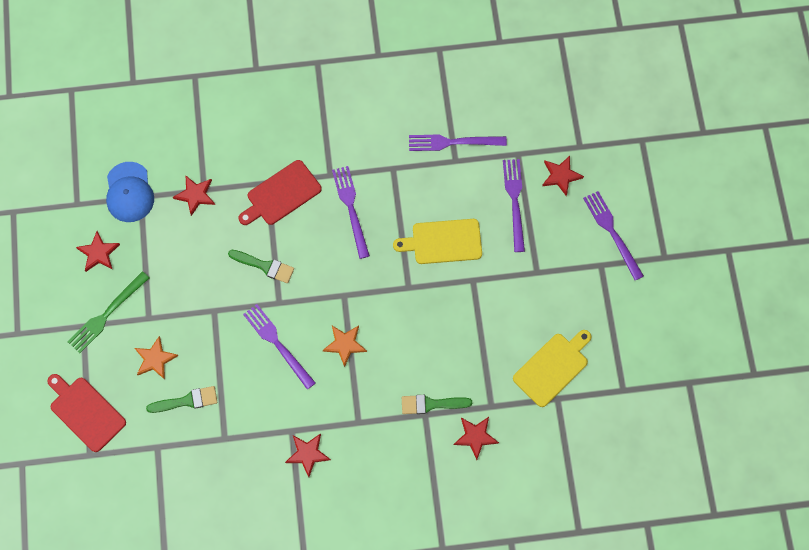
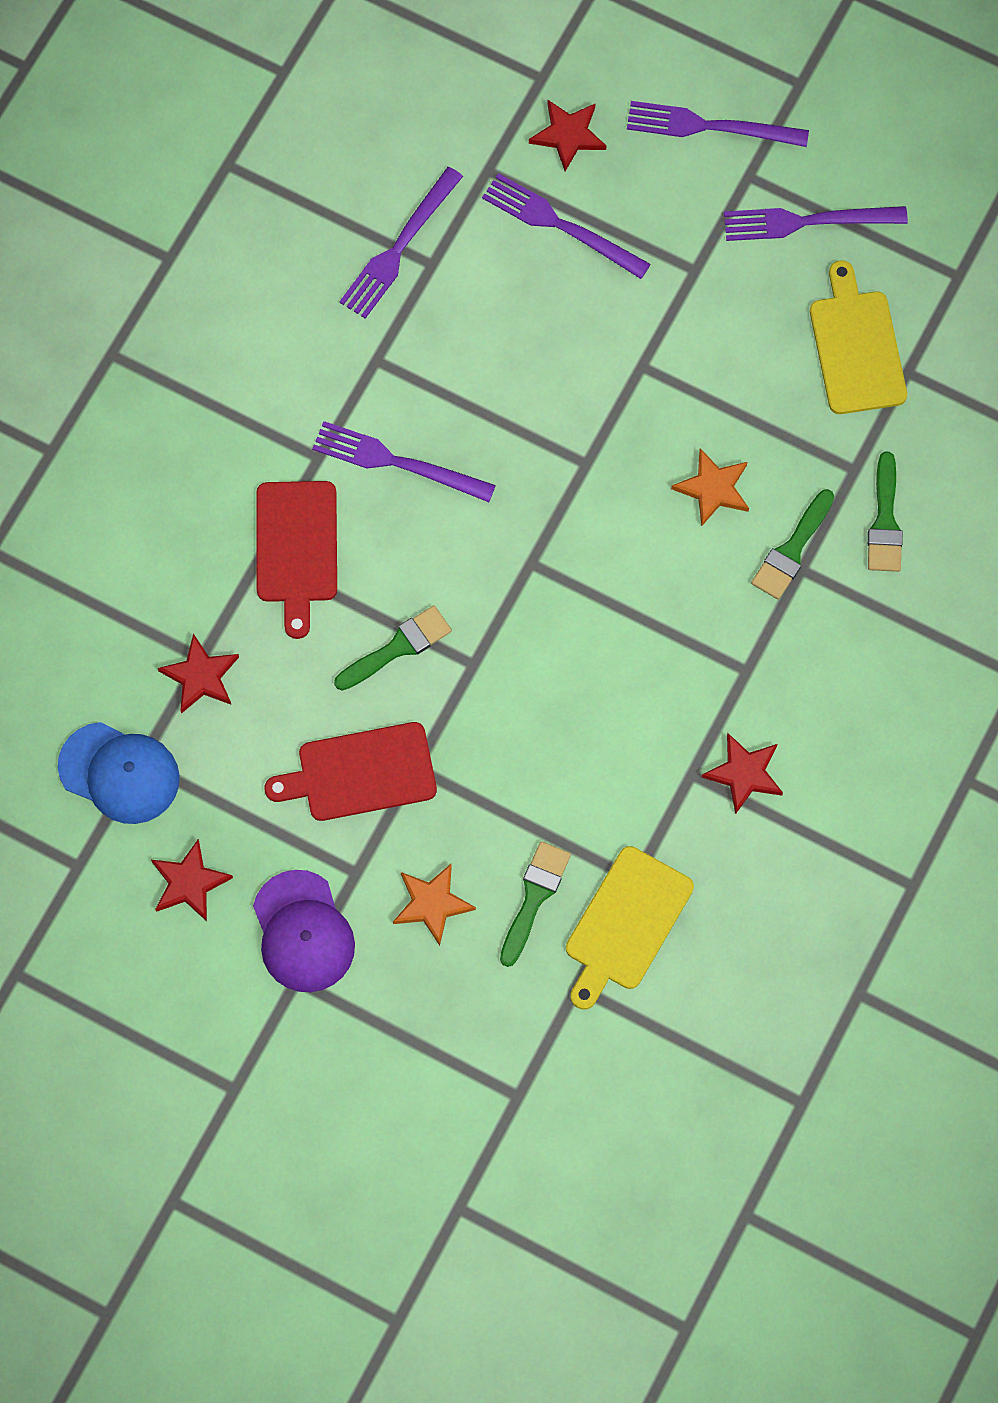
camera: 55 degrees left, 0 degrees up
(86, 412) = (443, 1060): red cutting board -> red cutting board (360, 773)
(106, 314) = (303, 932): green fork -> purple cap
(277, 344) = (538, 707): purple fork -> purple fork (807, 221)
(345, 344) = (610, 612): orange star -> orange star (713, 488)
(443, 242) = (550, 367): yellow cutting board -> yellow cutting board (626, 924)
(475, 437) = (885, 521): red star -> green brush

